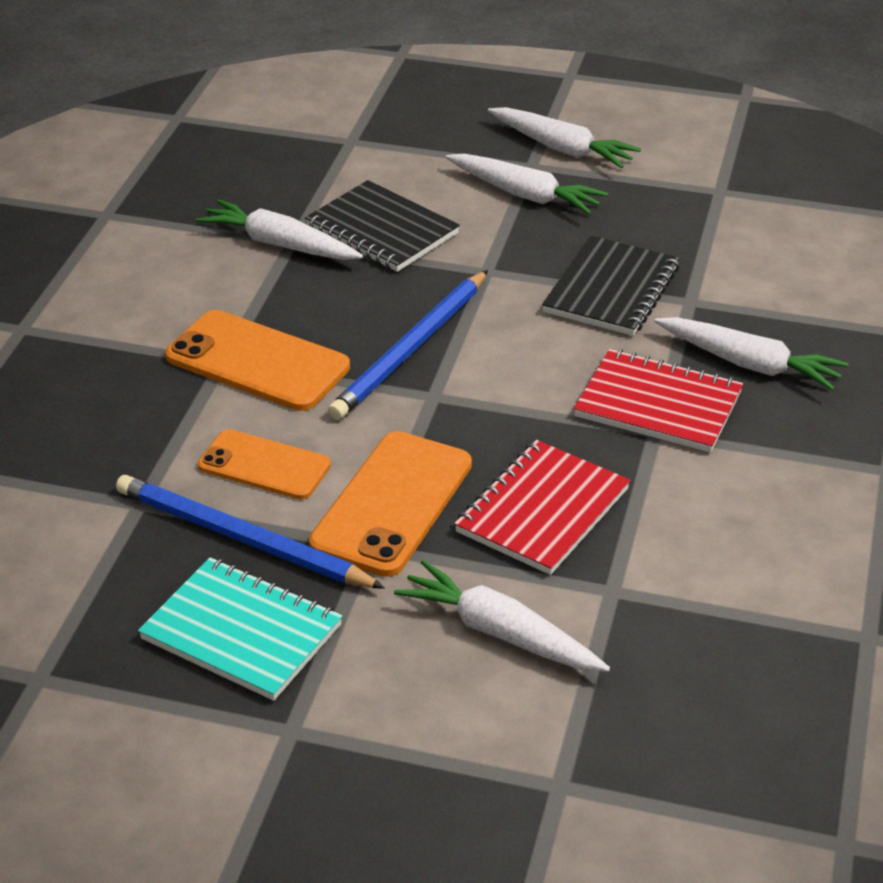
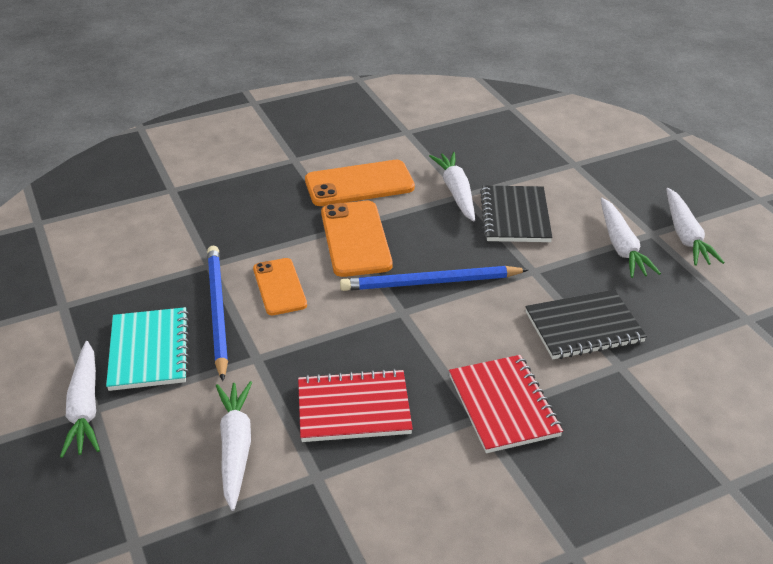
camera: 50 degrees right, 0 degrees up
(392, 504) = (298, 347): orange phone -> orange phone (359, 184)
(750, 364) = (594, 426): white carrot -> white carrot (85, 407)

